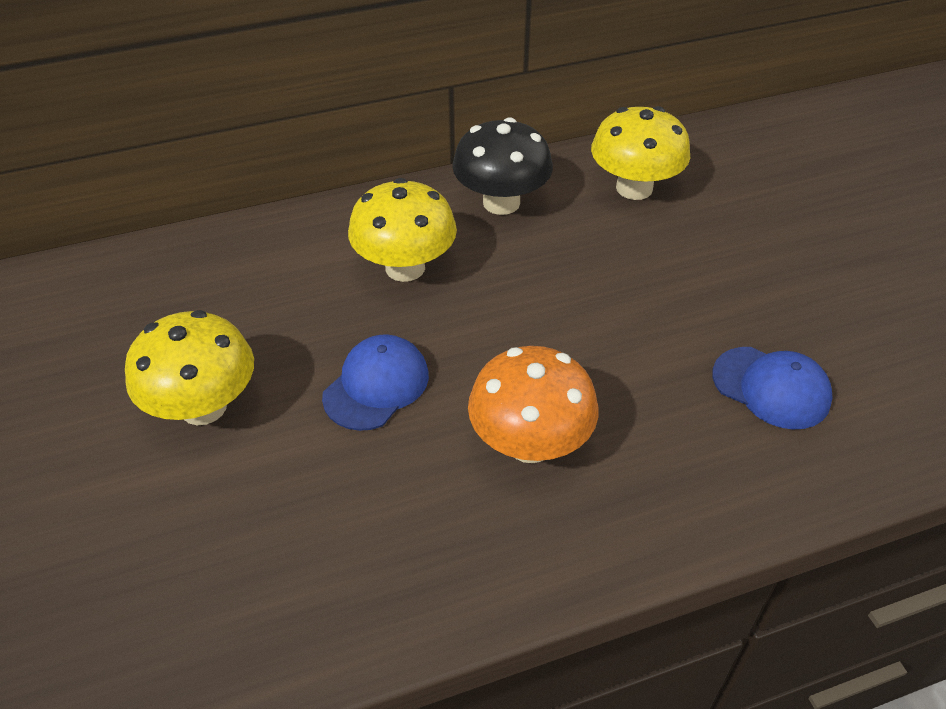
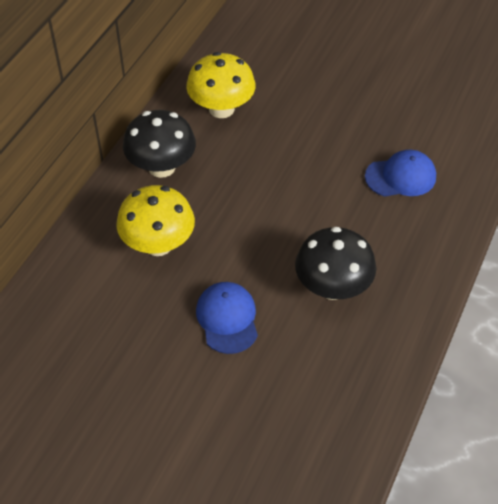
camera: 45 degrees left, 5 degrees up
(203, 407) = (153, 403): yellow mushroom -> none
(530, 443) = (332, 287): orange mushroom -> black mushroom

